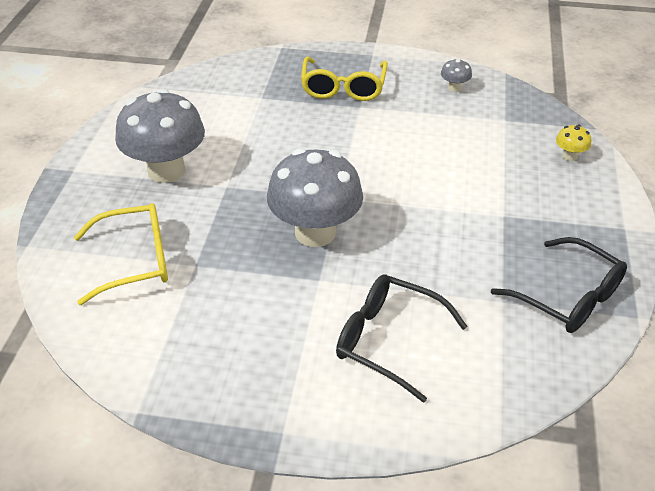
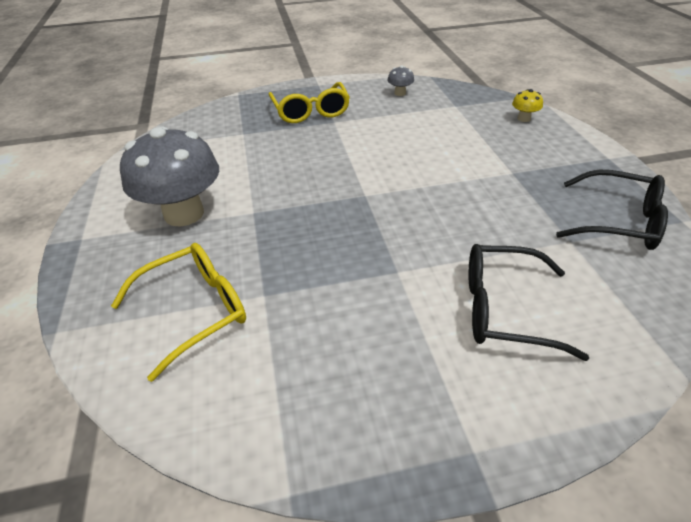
camera: 20 degrees left, 0 degrees up
(315, 233) = (364, 230): grey mushroom -> none

